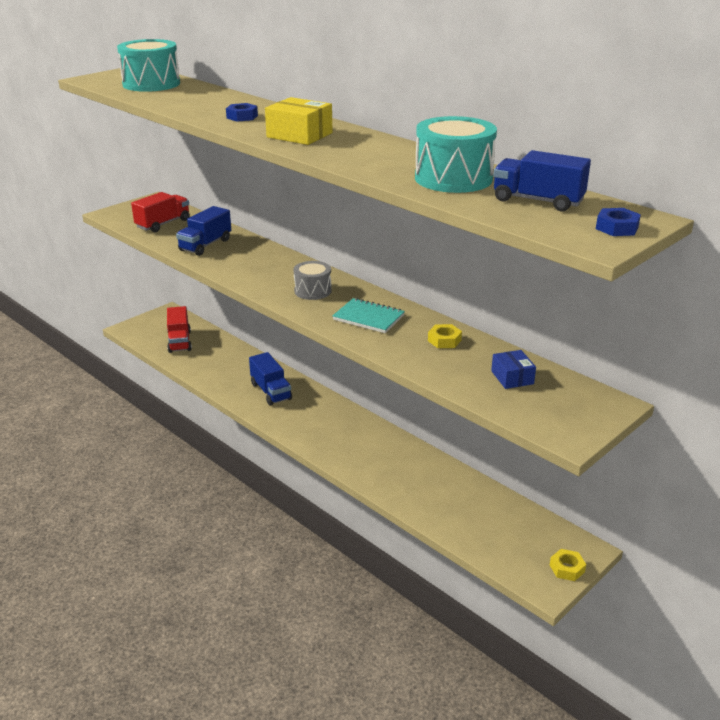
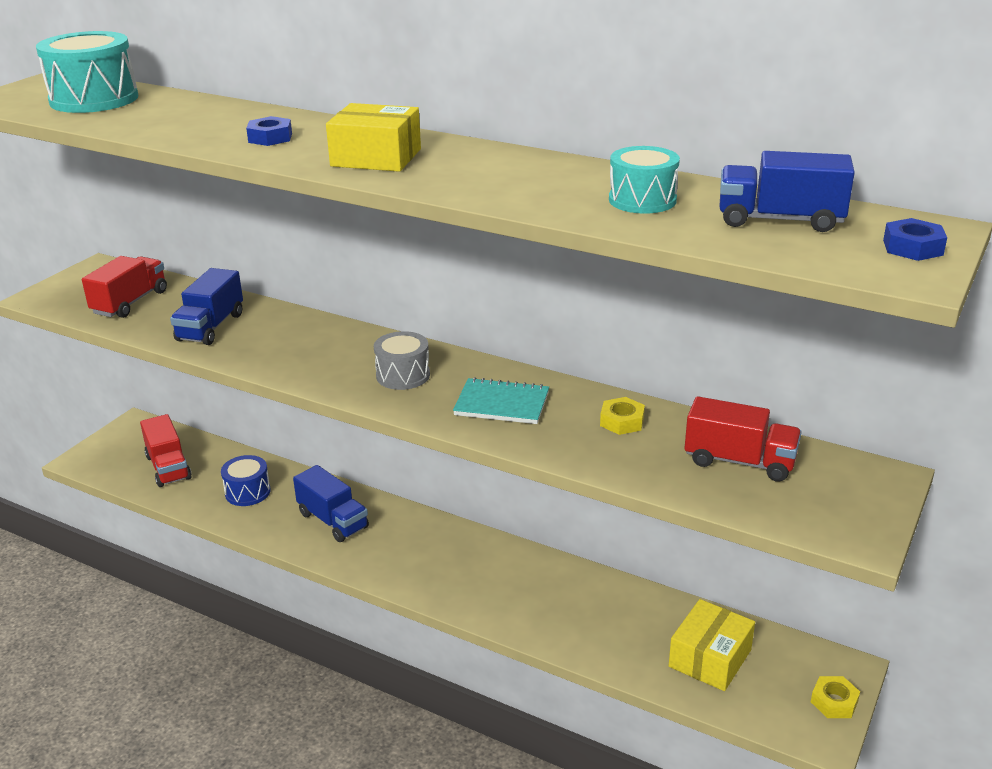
camera: 15 degrees left, 0 degrees up
(223, 365) = (247, 492): none -> blue drum
(453, 178) = (642, 200): turquoise drum -> turquoise drum, size x0.61
(490, 523) = (710, 658): none -> yellow box
(512, 377) = (739, 461): blue box -> red truck

